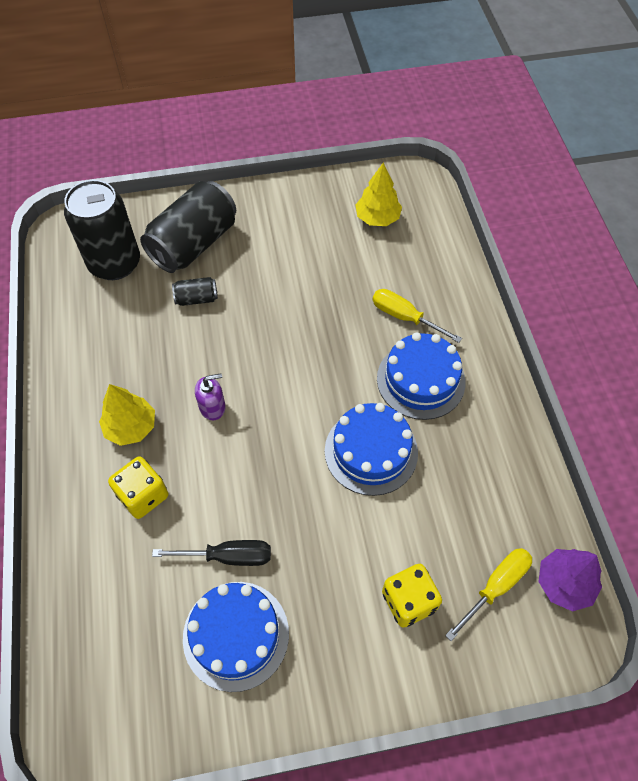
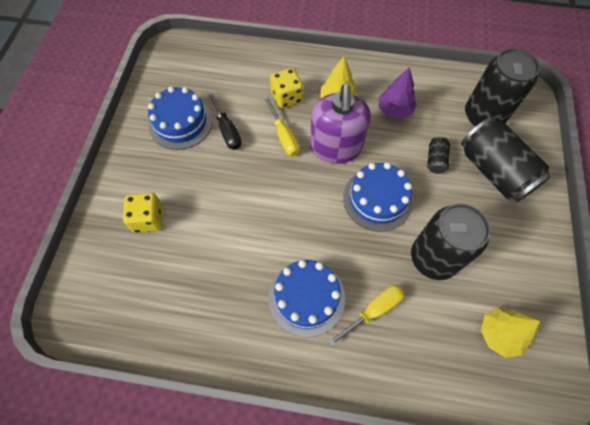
camera: 110 degrees right, 5 degrees up
(212, 407) = (335, 147): purple soap dispenser -> purple soap dispenser, size x2.23
(229, 556) = (227, 130): black screwdriver -> black screwdriver turned 45 degrees counterclockwise
(323, 279) = (433, 258): none -> black can
(371, 451) = (260, 235): blue cake -> blue cake (377, 199)
(496, 586) = (127, 278): yellow screwdriver -> yellow screwdriver (284, 136)
(564, 583) = (102, 327): purple tree -> purple tree (394, 110)

